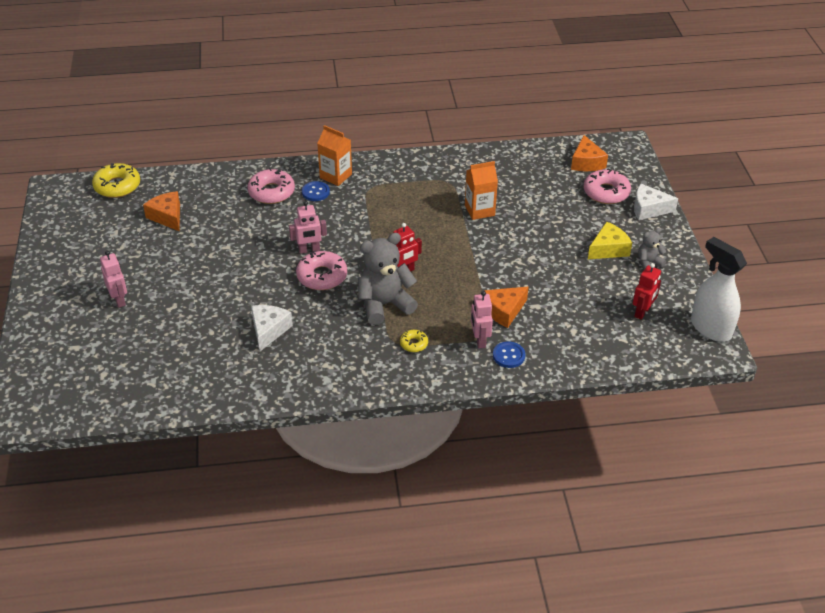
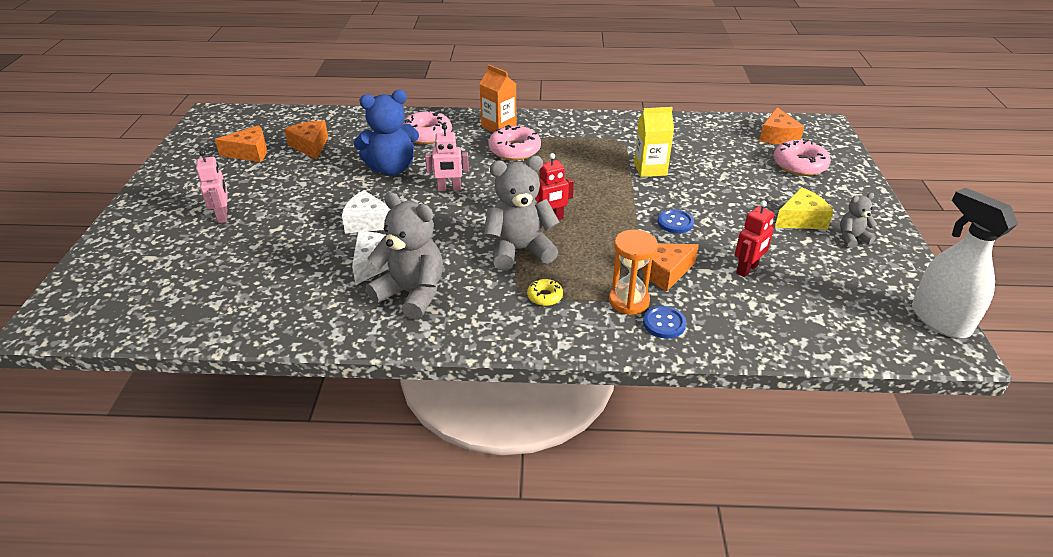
camera: 10 degrees right, 5 degrees down
(113, 230) = (250, 153): none -> orange cheese
(117, 186) = (273, 117): yellow donut -> none
(251, 234) = (391, 169): none -> blue teddy bear
(308, 354) = (412, 294): none -> grey teddy bear
(315, 192) = (473, 138): blue button -> blue button (675, 222)
(322, 276) = (455, 215): pink donut -> pink donut (514, 150)
(479, 210) = (650, 169): orange carton -> yellow carton
(479, 340) = (629, 301): pink robot -> orange hourglass
(642, 312) = (845, 291): red robot -> red robot (747, 269)
(648, 209) = (851, 184): white cheese -> white cheese (368, 222)

